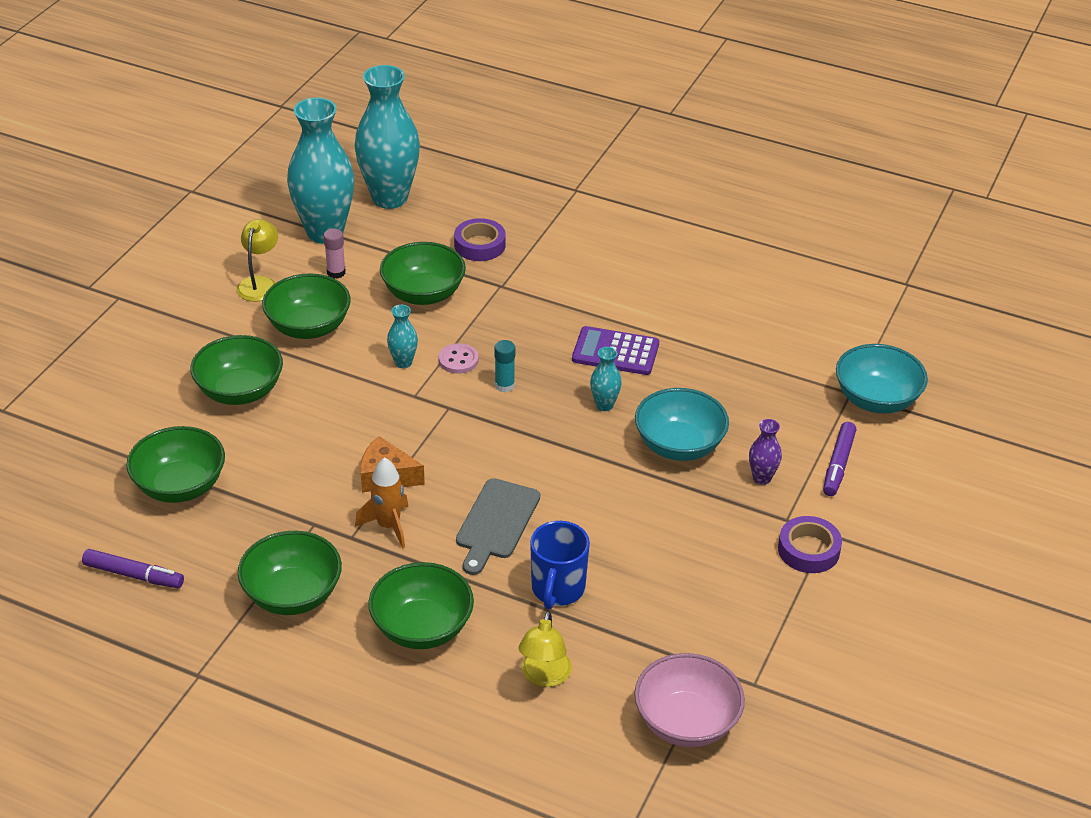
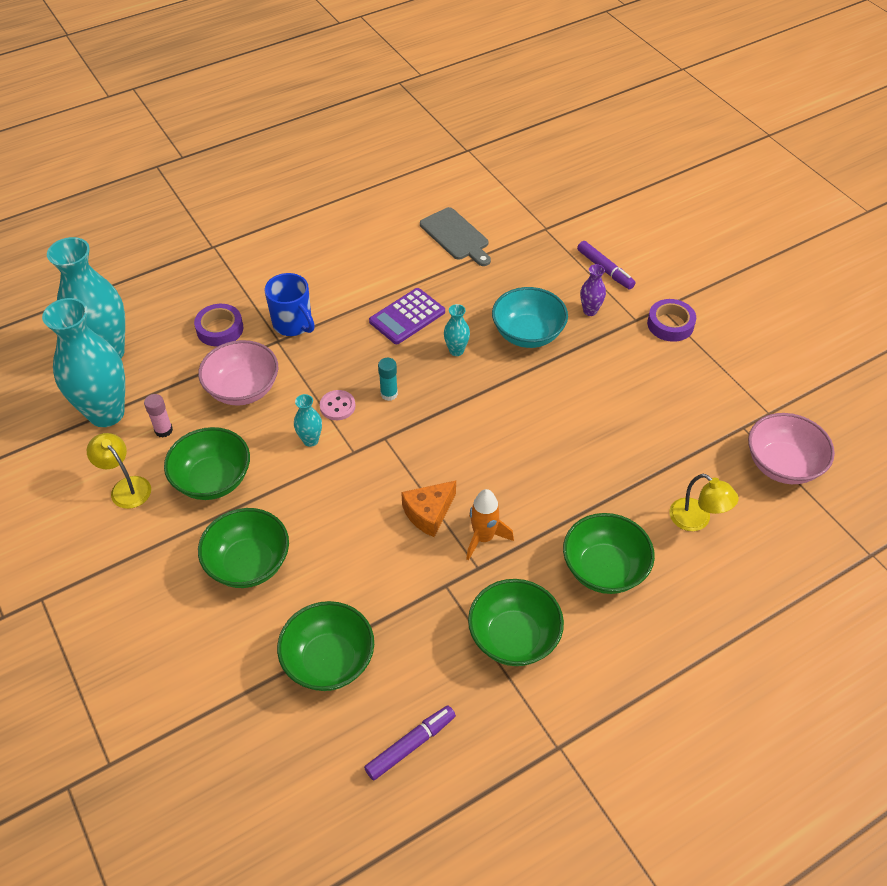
camera: 55 degrees left, 10 degrees up
(423, 294) = (243, 389): green bowl -> pink bowl
(496, 523) = (528, 471): grey cutting board -> grey cutting board (456, 236)
(557, 589) = (618, 470): blue mug -> blue mug (293, 324)
(876, 399) = (561, 221): turquoise bowl -> none

